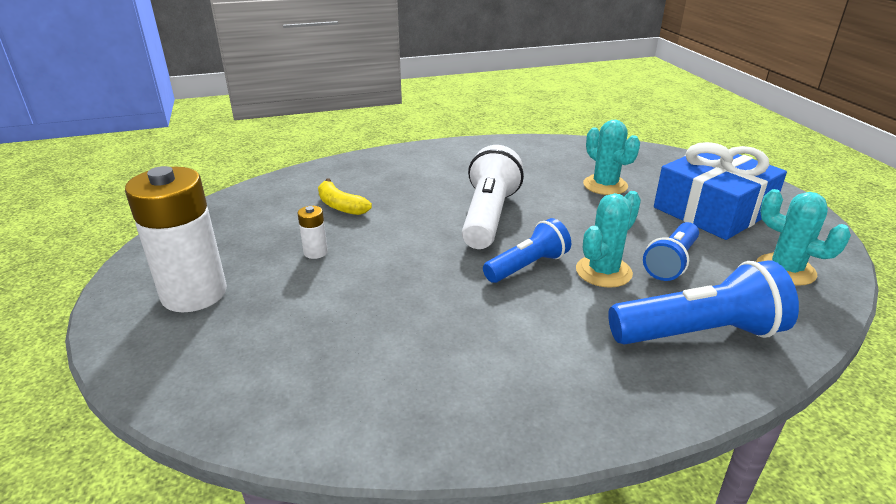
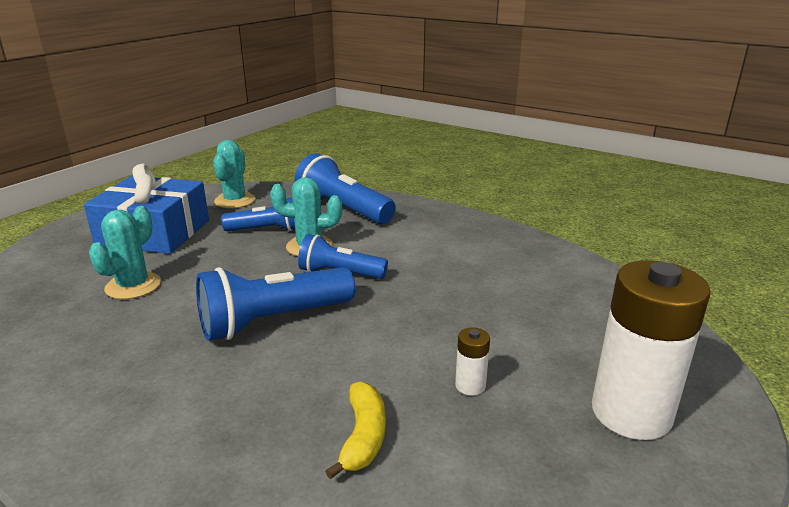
camera: 130 degrees left, 5 degrees down
(488, 216) = (273, 321): white flashlight -> blue flashlight

